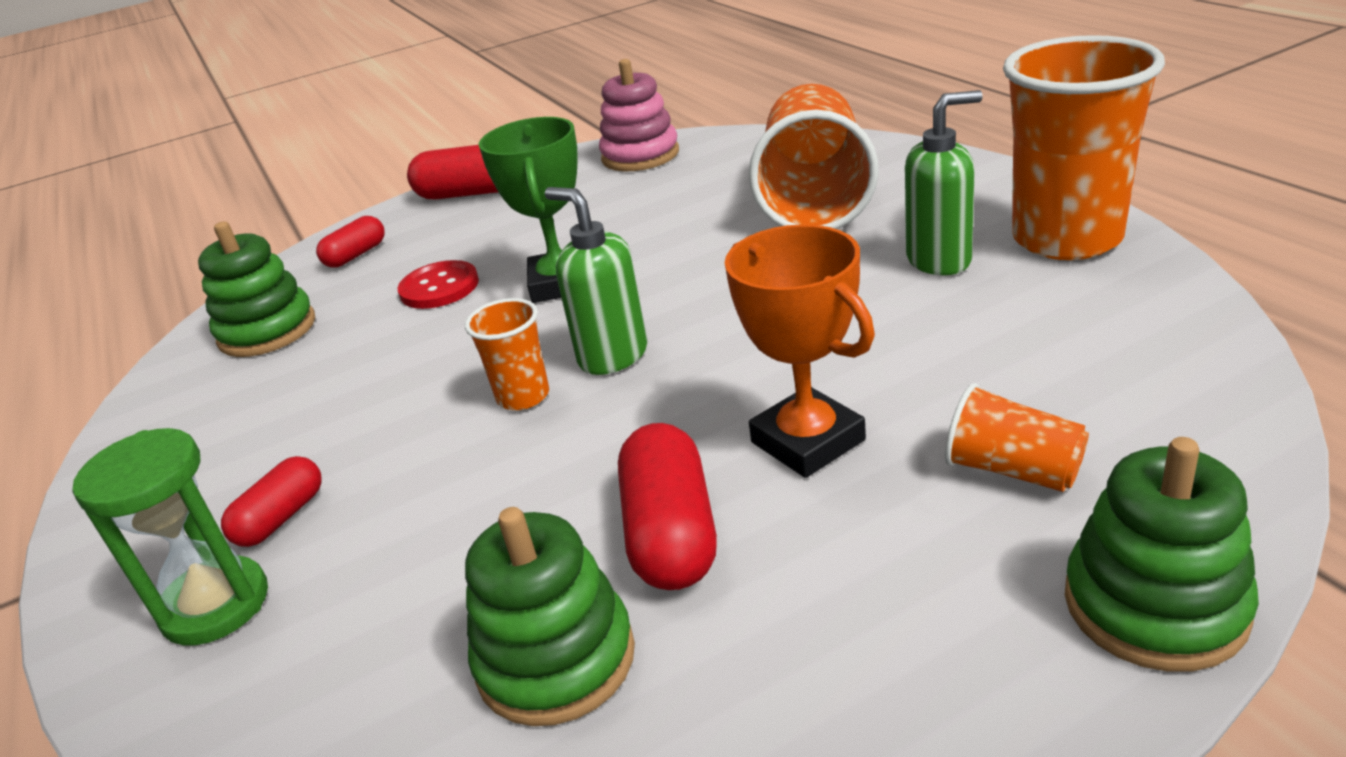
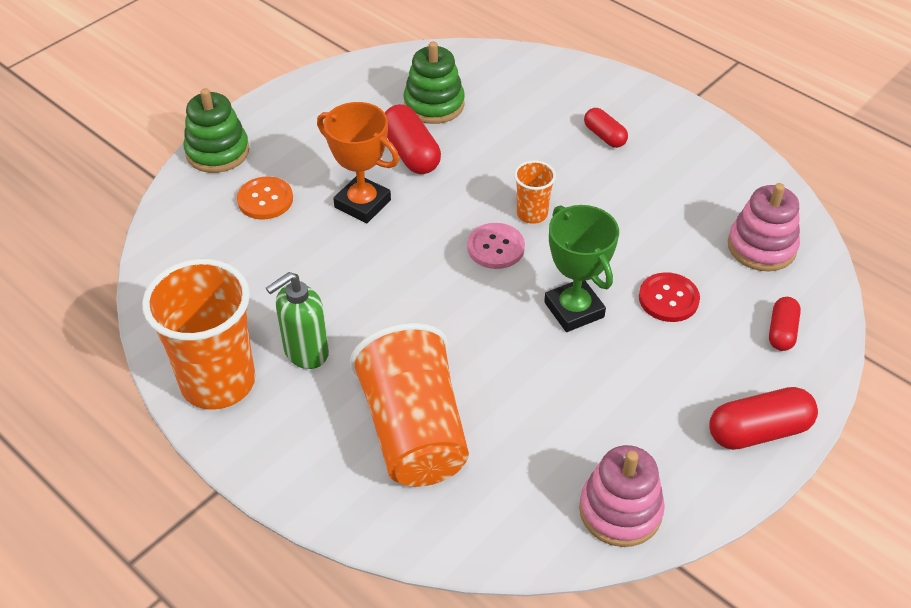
camera: 155 degrees right, 15 degrees up
(215, 605) = (593, 100): green hourglass -> none
(267, 331) = (761, 247): green stacking toy -> pink stacking toy
(281, 518) = (604, 136): red capsule -> red capsule turned 45 degrees counterclockwise
(612, 356) = (495, 247): green soap dispenser -> pink button
(1012, 470) = (265, 200): orange cup -> orange button

